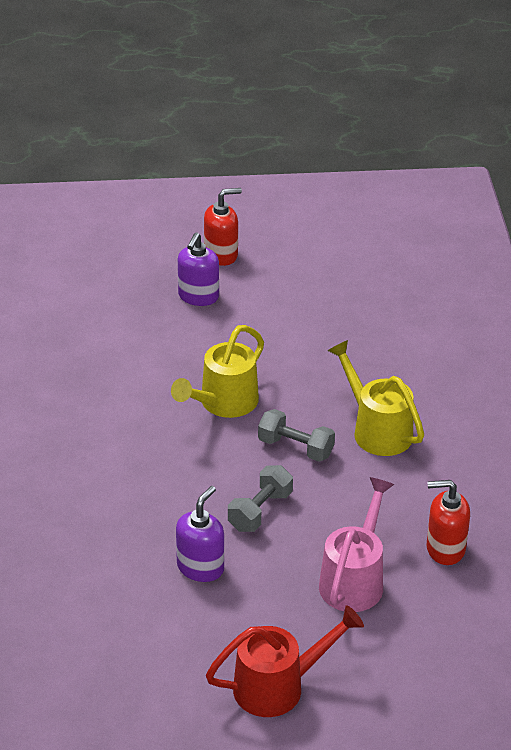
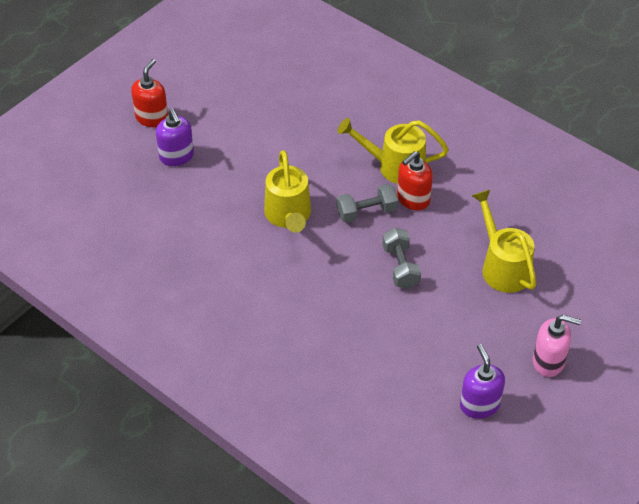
camera: 45 degrees left, 10 degrees up
(200, 567) = (415, 328): purple soap dispenser -> purple soap dispenser (479, 405)
(279, 686) = (548, 361): red watering can -> pink soap dispenser
(355, 579) = (502, 266): pink watering can -> yellow watering can
(445, 549) = (521, 210): red soap dispenser -> red soap dispenser (413, 199)

